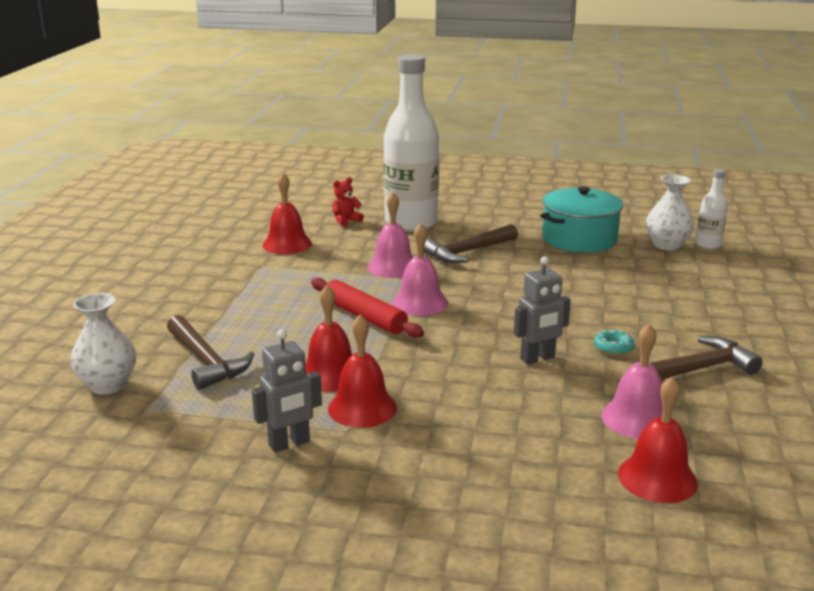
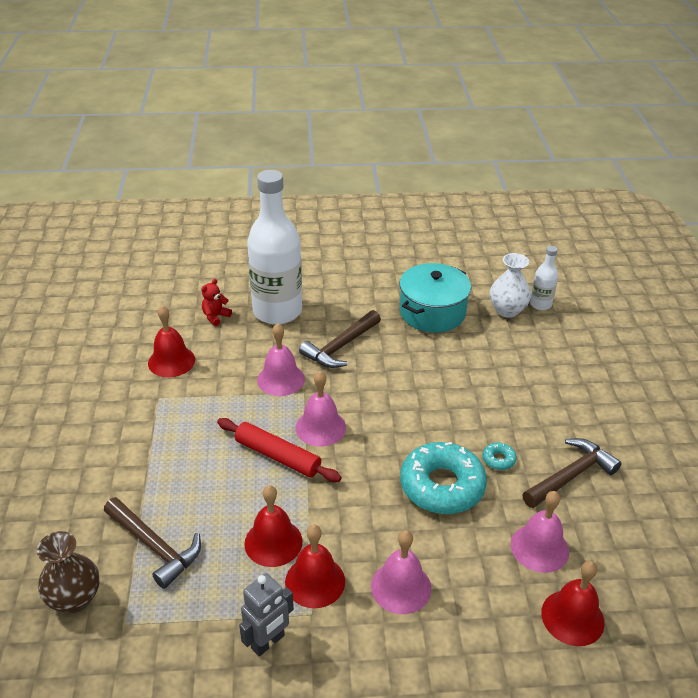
camera: 15 degrees left, 15 degrees up
(108, 385) = (75, 598): white vase -> brown vase
(457, 425) = (401, 587): none -> pink bell
(538, 358) = (442, 486): grey robot -> turquoise donut

